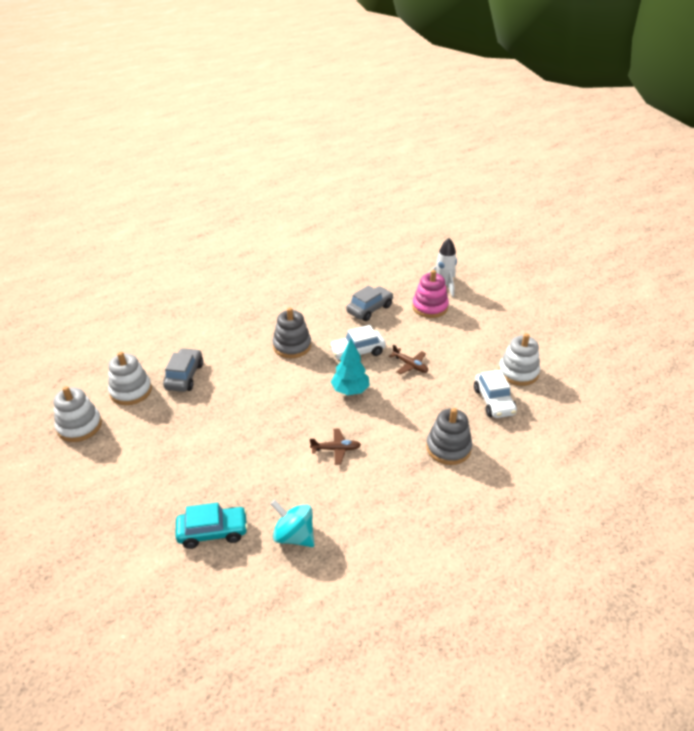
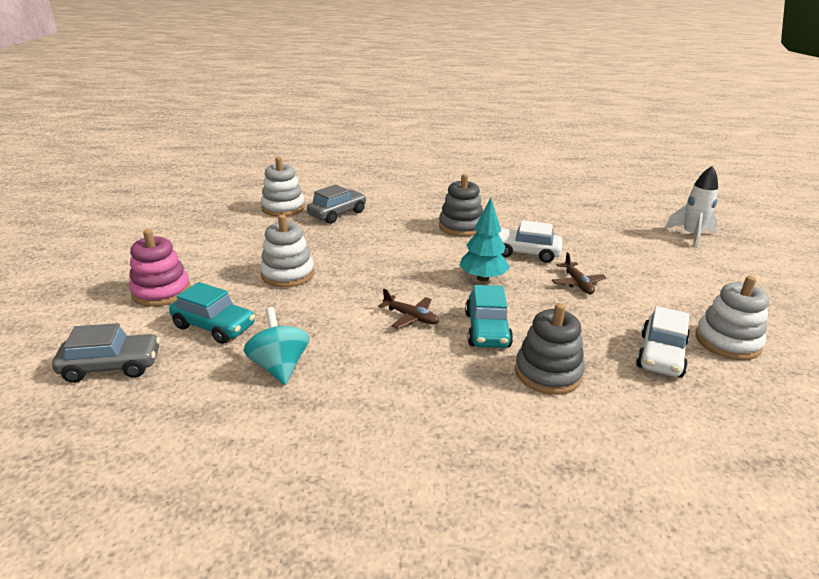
camera: 35 degrees right, 10 degrees down
(79, 426) = (217, 214): white stacking toy -> white stacking toy (288, 274)
(369, 309) = (577, 227): grey car -> grey car (112, 366)
(390, 434) = (487, 330): none -> turquoise car
(430, 307) = (654, 247): pink stacking toy -> pink stacking toy (161, 292)

